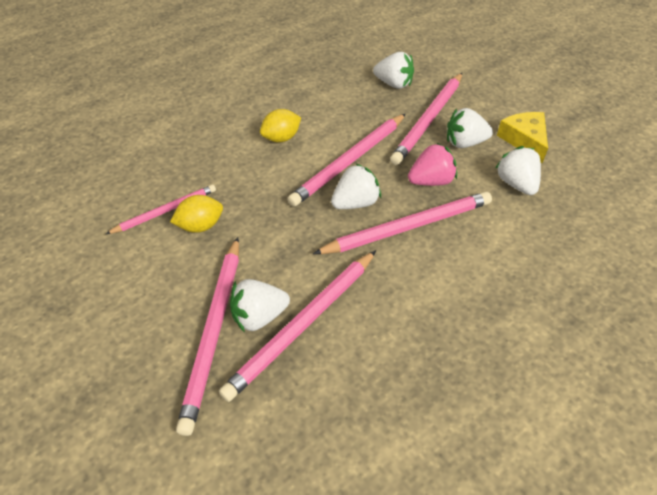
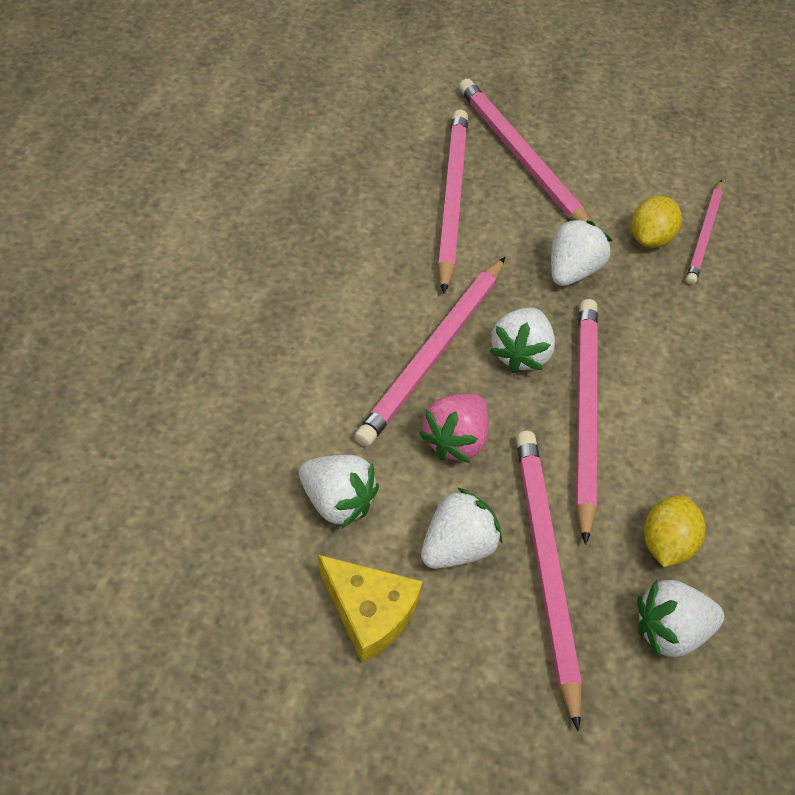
camera: 140 degrees right, 5 degrees up
(259, 316) = (497, 187): white strawberry -> white strawberry (572, 270)
(281, 138) = (707, 403): yellow lemon -> yellow lemon (666, 543)

